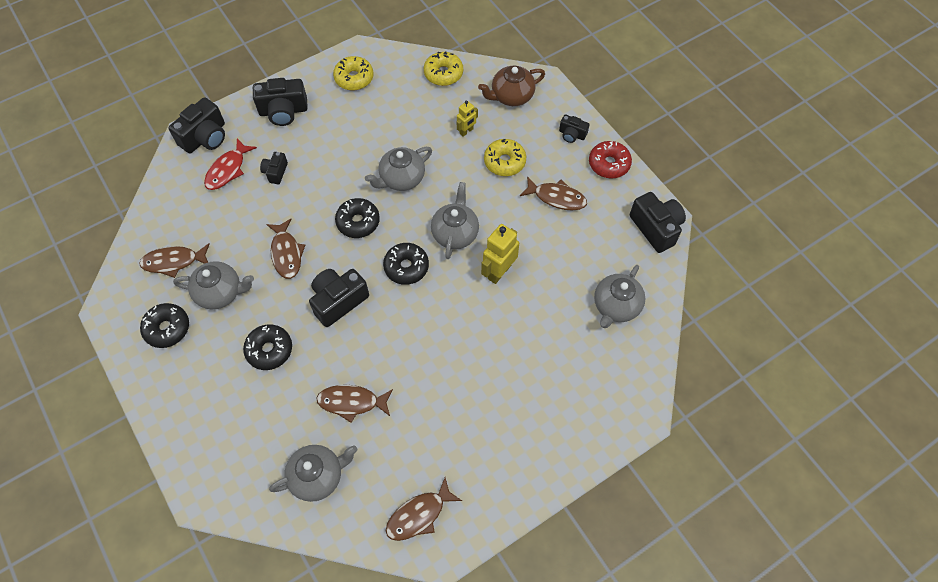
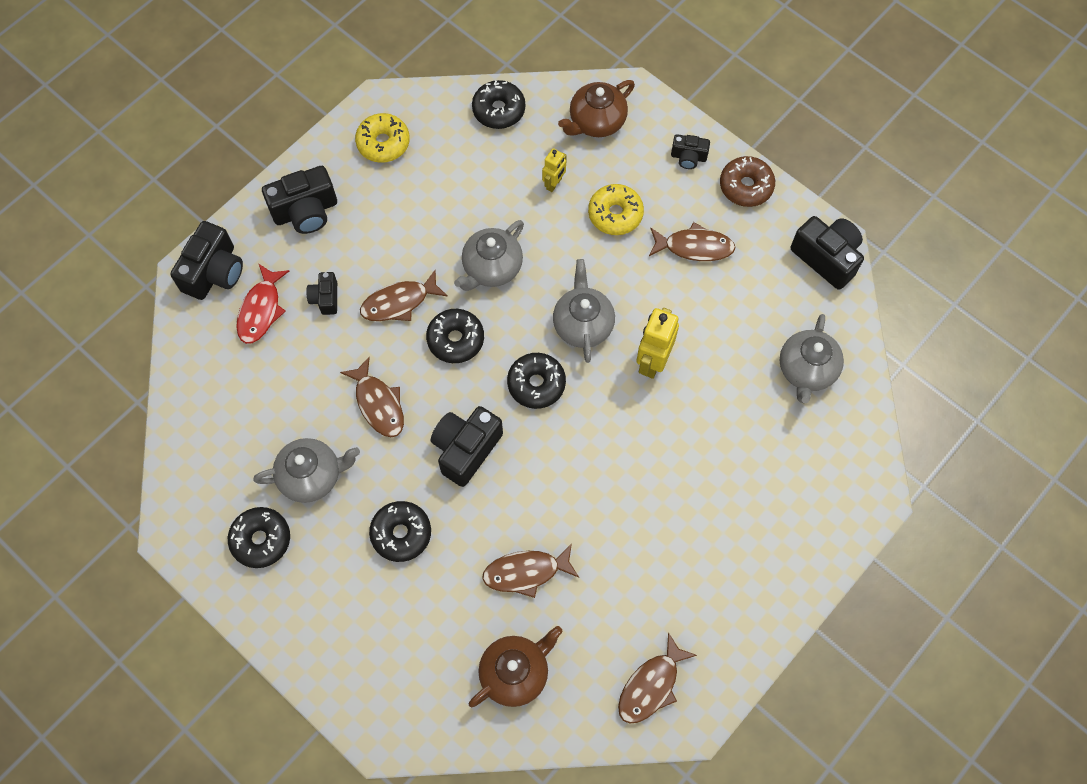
camera: 15 degrees left, 5 degrees up
(174, 262) = (236, 451): brown fish -> brown fish (399, 302)
(317, 476) = (515, 673): grey teapot -> brown teapot
(443, 73) = (499, 110): yellow donut -> black donut
(609, 164) = (746, 186): red donut -> brown donut

